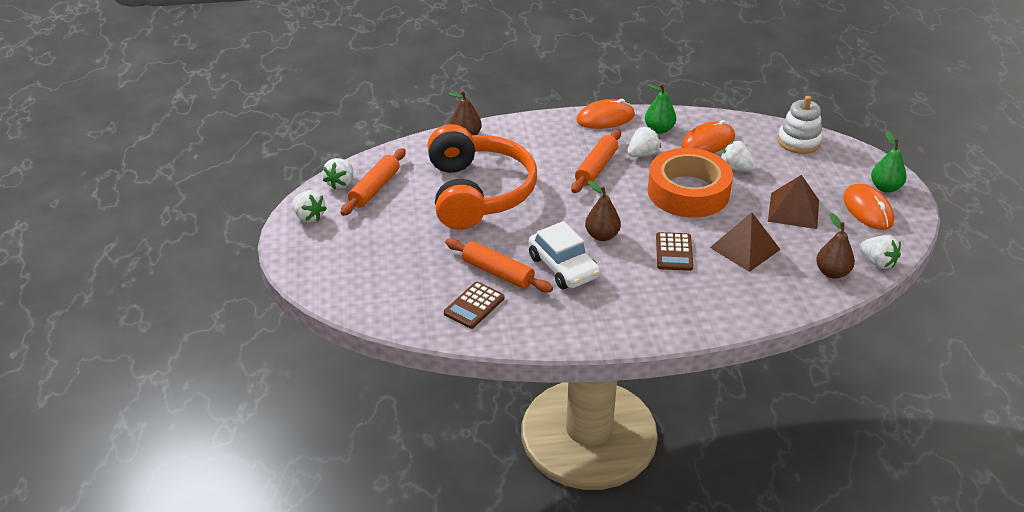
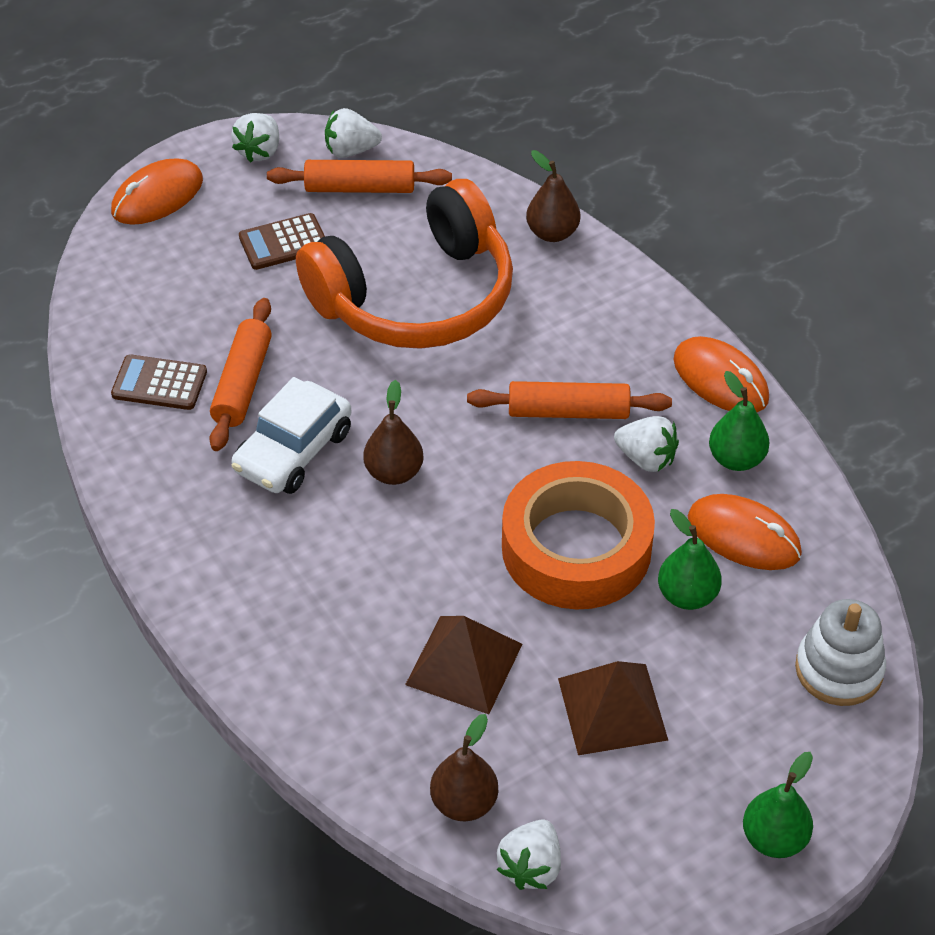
camera: 65 degrees right, 10 degrees up
(674, 252) = (402, 573): brown calculator -> brown calculator (283, 242)
(735, 168) = (687, 595): white strawberry -> green pear
(867, 210) = (683, 822): orange mouse -> orange mouse (157, 196)

